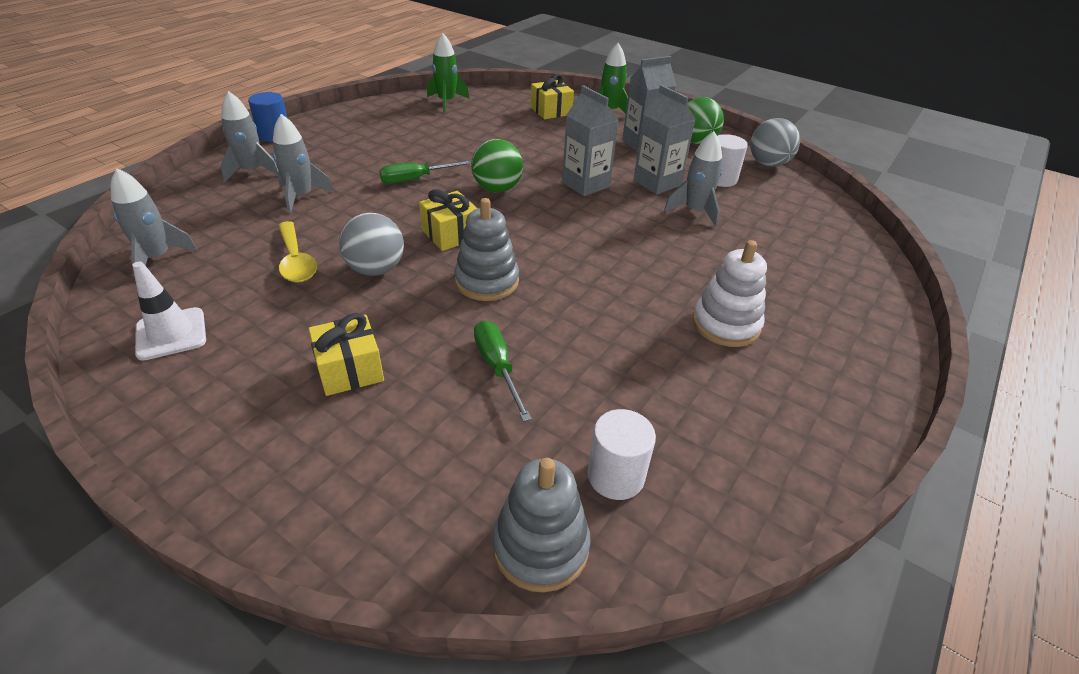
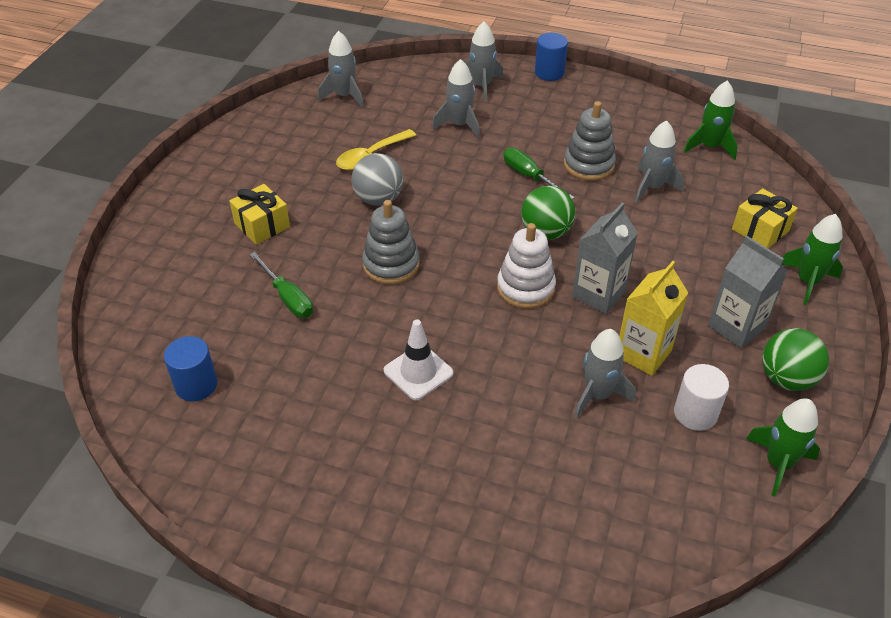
camera: 75 degrees right, 5 degrees up
(171, 334) = (270, 137): white traffic cone -> white traffic cone (418, 372)
(451, 234) = (450, 224): yellow gift -> none
(475, 133) = (652, 187): none -> grey rocket
(497, 367) = (287, 297): green screwdriver -> green screwdriver turned 90 degrees clockwise
(540, 546) = (133, 357): grey stacking toy -> grey stacking toy (589, 165)
(615, 476) = (196, 385): white cylinder -> blue cylinder
(657, 183) = (643, 353): grey carton -> yellow carton
(726, 324) = (396, 438): white stacking toy -> white stacking toy (525, 288)
(768, 164) = (778, 463): grey ball -> green rocket

